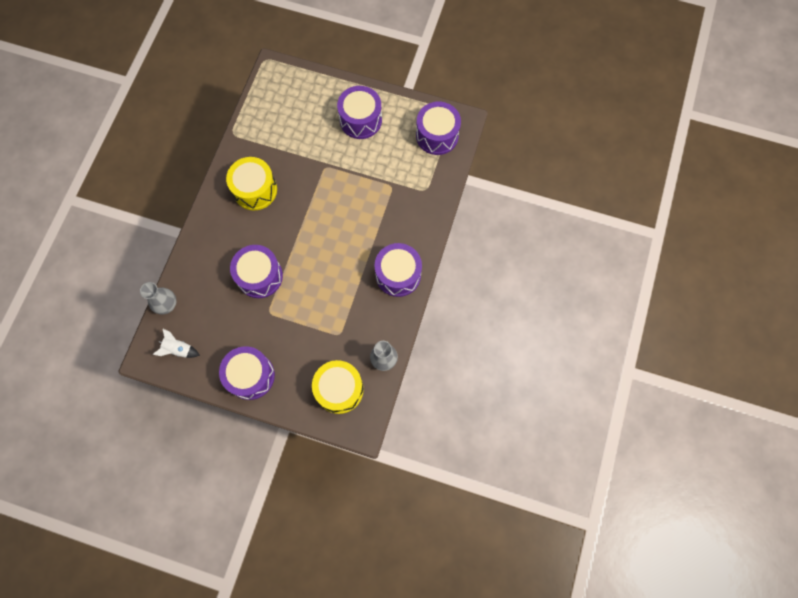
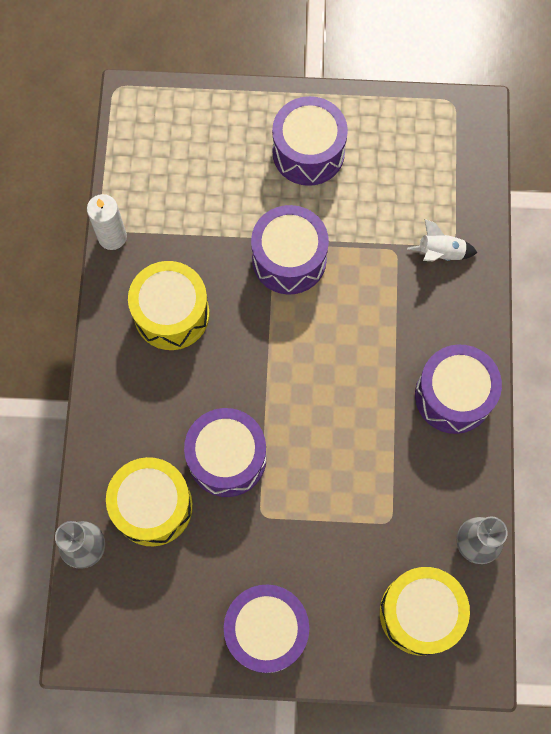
camera: 15 degrees left, 0 degrees up
(179, 349) = (131, 618): white rocket -> white rocket (440, 253)
(210, 292) = (152, 506): none -> yellow drum
(236, 140) = (112, 237): none -> white candle
(437, 135) = (441, 148): purple drum -> purple drum (289, 259)

